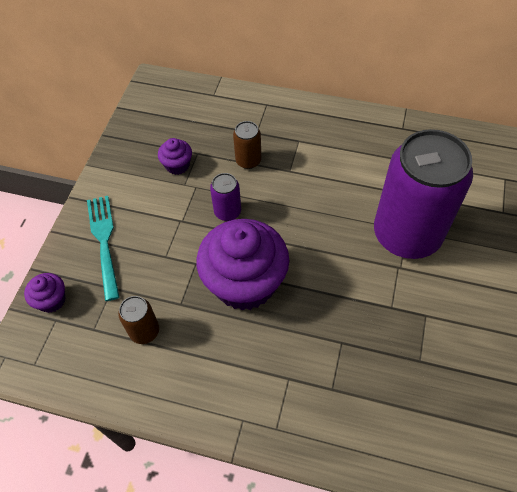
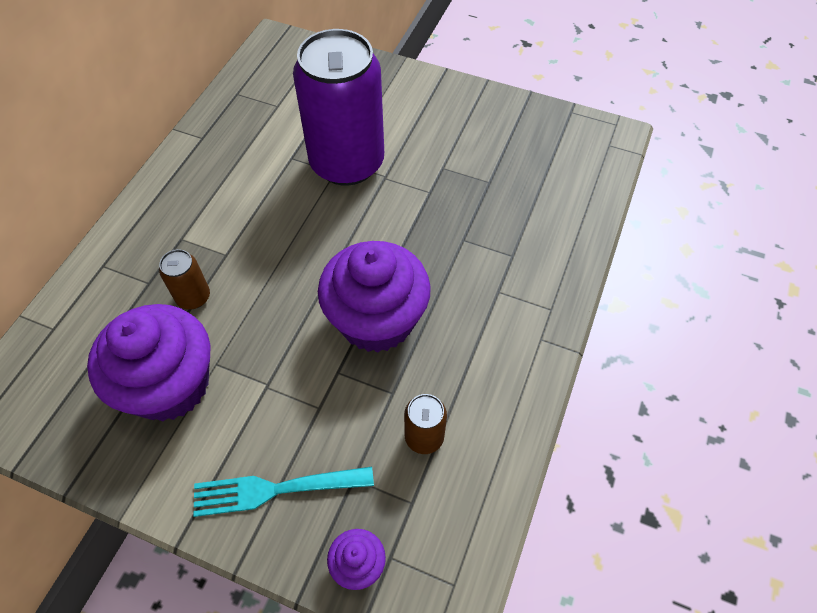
camera: 85 degrees left, 0 degrees up
(177, 165) = (169, 385): purple cupcake -> purple cupcake, size x2.26
(227, 212) = (269, 329): purple can -> none

